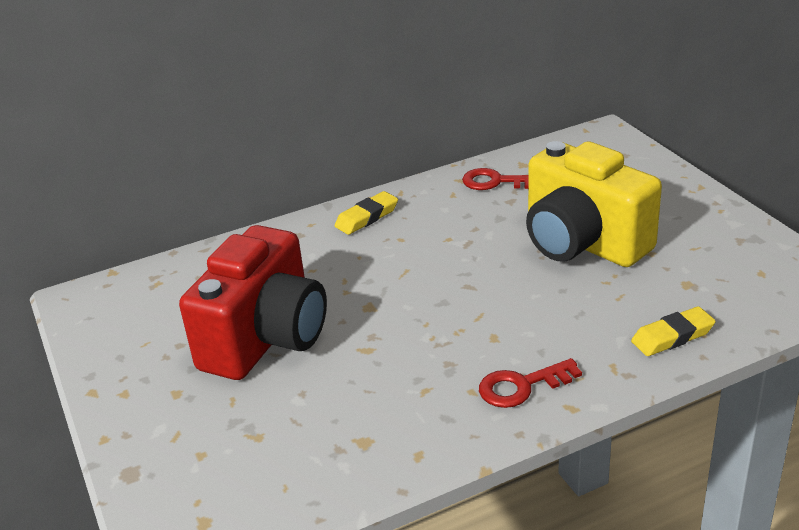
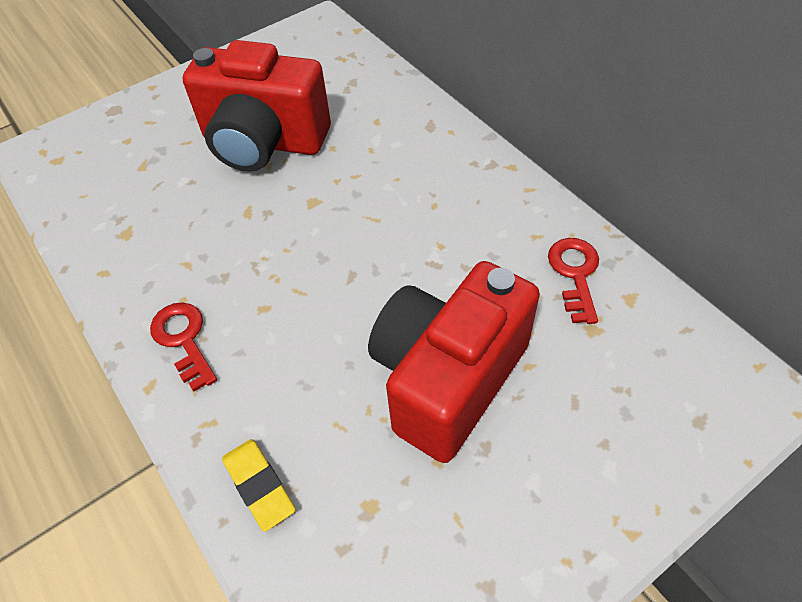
camera: 80 degrees right, 20 degrees up
(367, 217) = (470, 170): yellow eraser -> none
(582, 243) = (448, 379): yellow camera -> red camera

